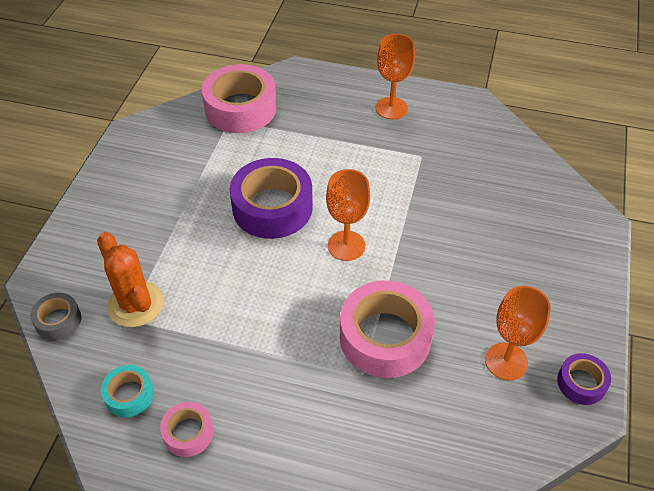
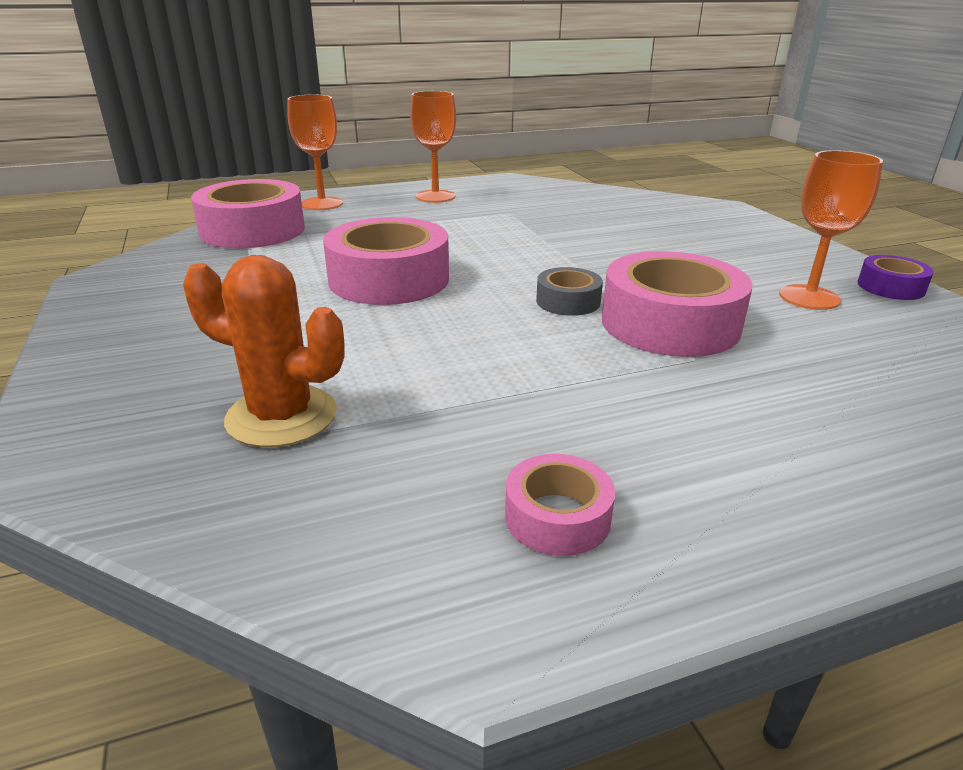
camera: 35 degrees left, 20 degrees down
(58, 320) = (137, 489): grey tape -> grey tape (568, 301)
(129, 395) = (392, 520): turquoise tape -> none
(272, 207) = (389, 279): purple tape -> pink tape
(346, 246) = (520, 279): orange goblet -> orange goblet (322, 204)

